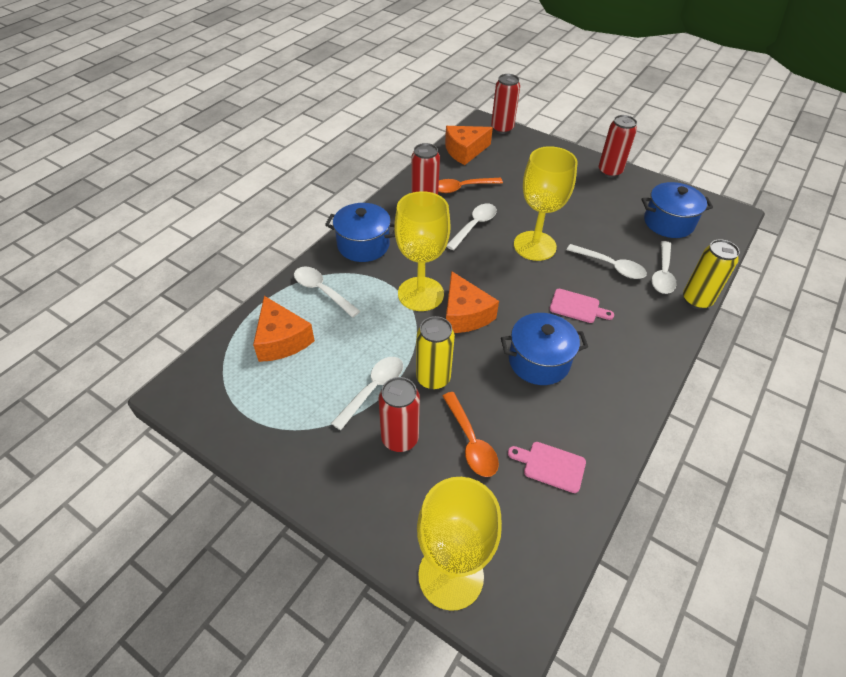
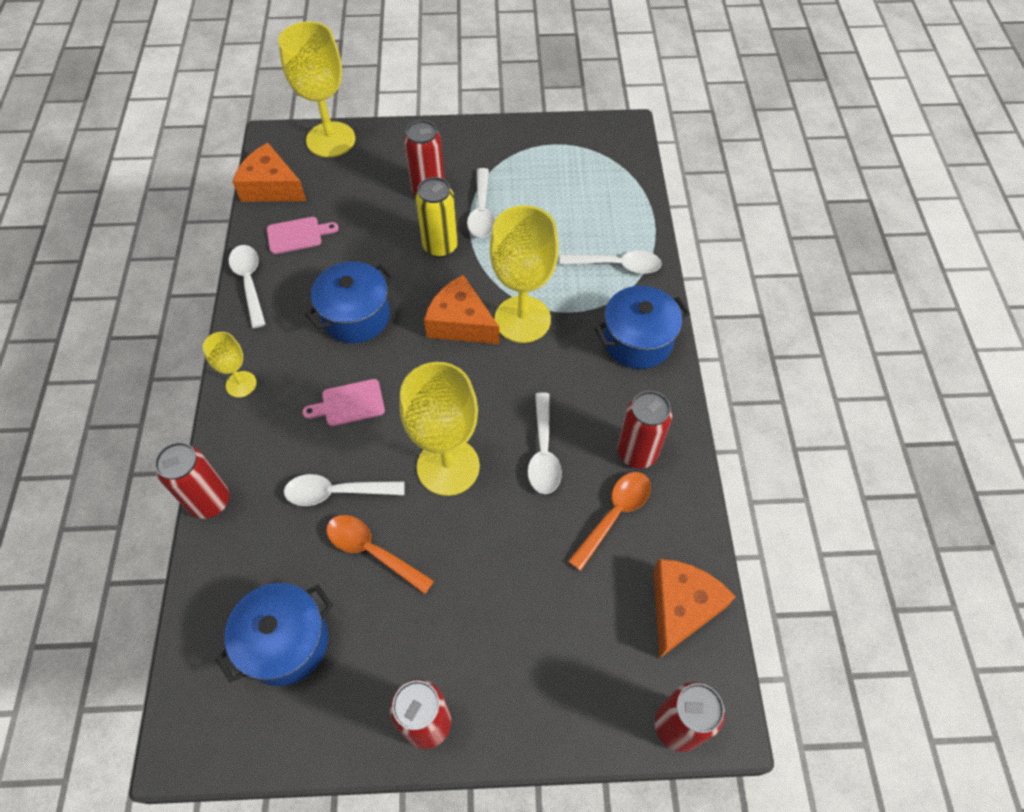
camera: 145 degrees right, 10 degrees up
(281, 340) = (597, 204): orange cheese -> orange cheese (271, 187)
(471, 441) = (372, 218): orange spoon -> orange spoon (372, 551)
(653, 359) = (241, 384): none -> yellow goblet
(662, 274) = (265, 522): white spoon -> white spoon (249, 282)
(696, 300) = (210, 501): yellow can -> red can

